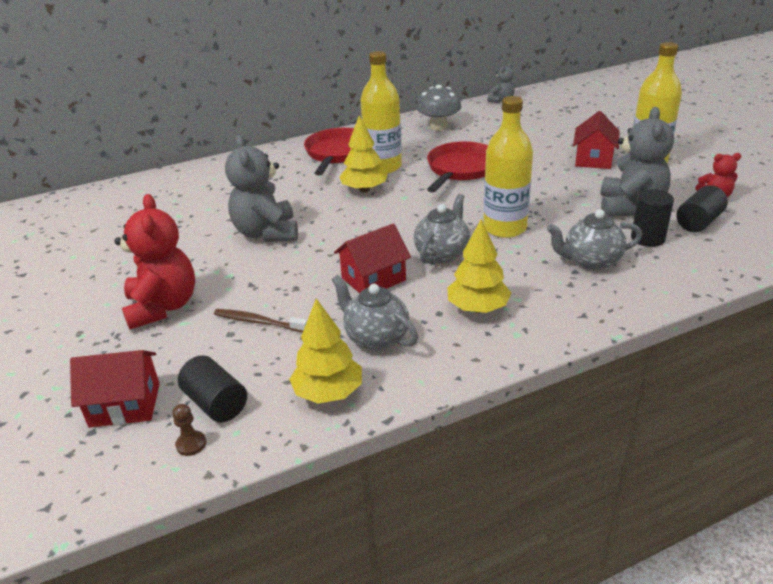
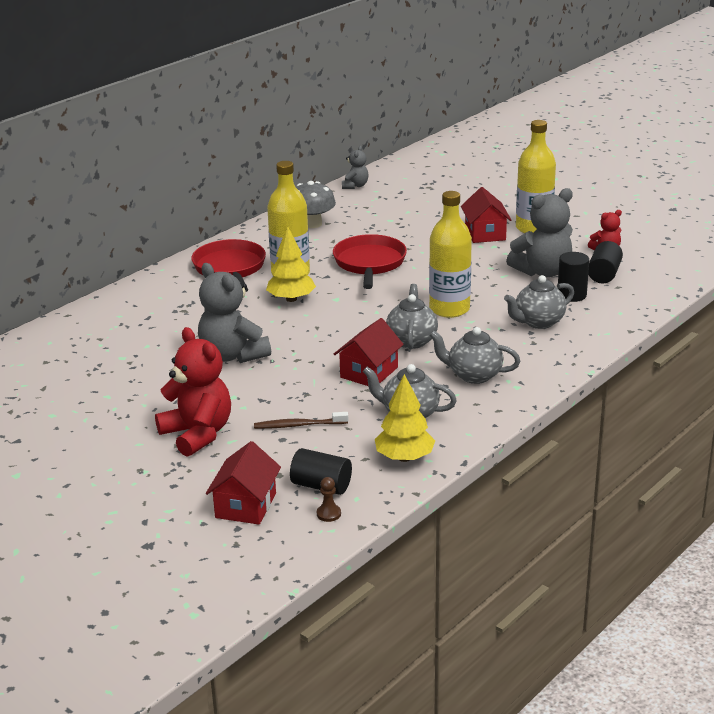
camera: 25 degrees left, 5 degrees down
(125, 405) = (246, 505): red house -> red house turned 45 degrees counterclockwise
(478, 308) = (473, 375): yellow tree -> grey teapot
(630, 207) = (542, 271): grey teddy bear -> grey teddy bear turned 75 degrees clockwise

